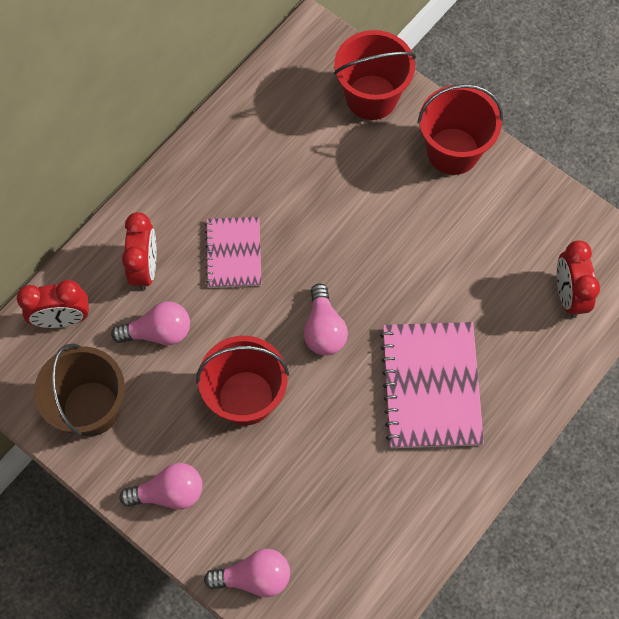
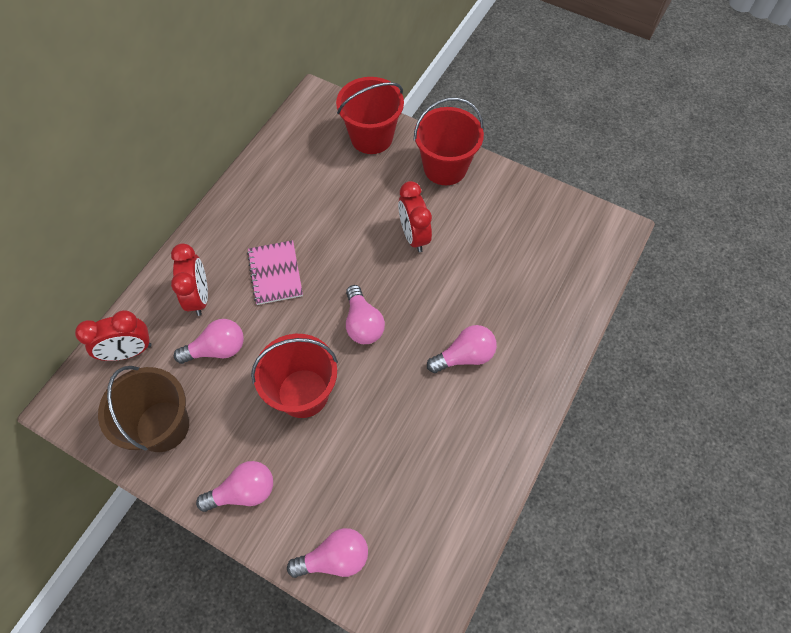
camera: 10 degrees left, 5 degrees down
(431, 386) = (464, 356): pink notebook -> pink light bulb
(568, 295) = (563, 263): red clock -> red clock (414, 236)

